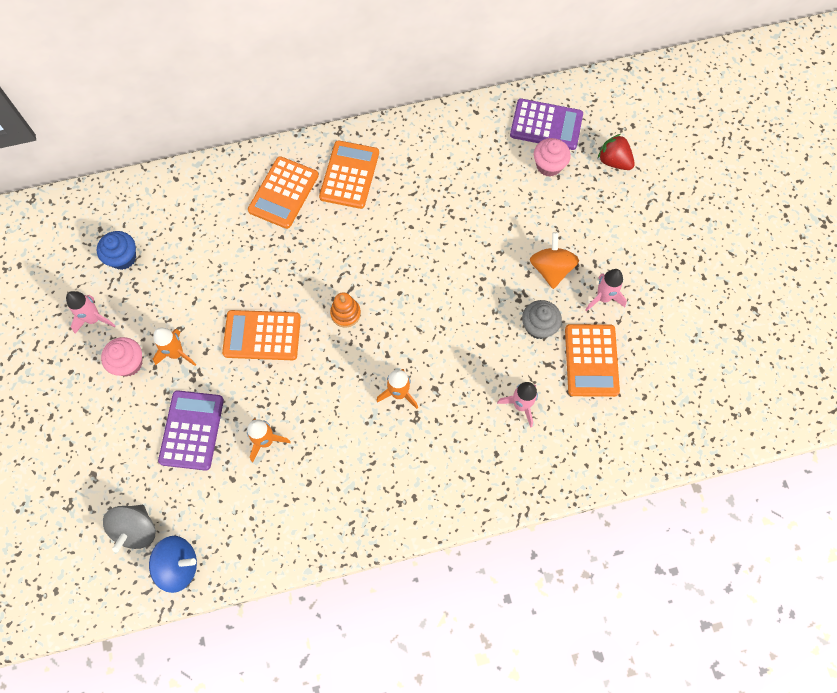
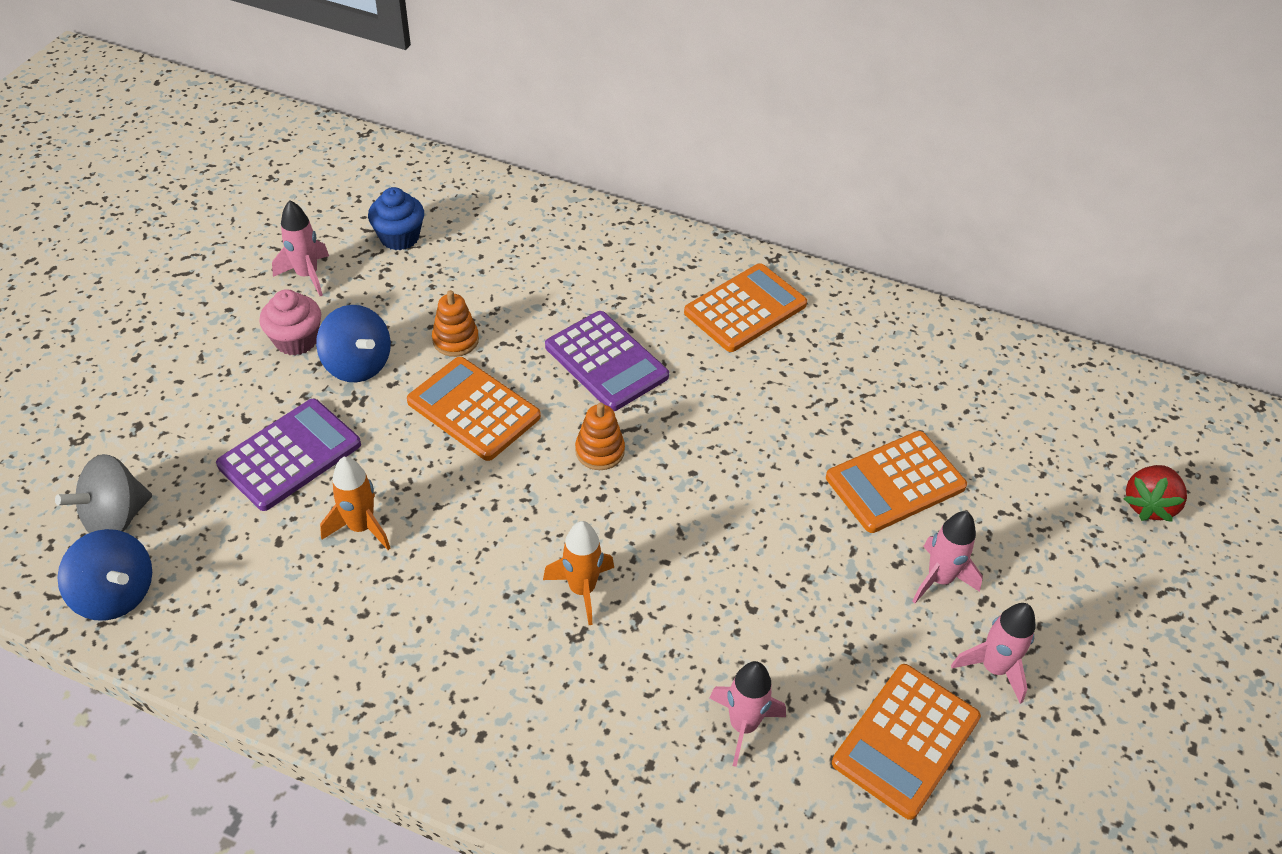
camera: 35 degrees right, 20 degrees down
(176, 353) = (357, 364): orange rocket -> blue spinning top
(215, 301) = (455, 340): none -> orange stacking toy
(283, 193) = (645, 281): orange calculator -> orange calculator (895, 482)
(539, 326) = (859, 640): grey cupcake -> none
(546, 125) = (1072, 404): purple calculator -> purple calculator (606, 361)
(549, 165) = (1038, 453): pink cupcake -> none
(551, 269) = (939, 579): orange spinning top -> pink rocket
(614, 161) = (1148, 505): red strawberry -> red strawberry turned 135 degrees counterclockwise

